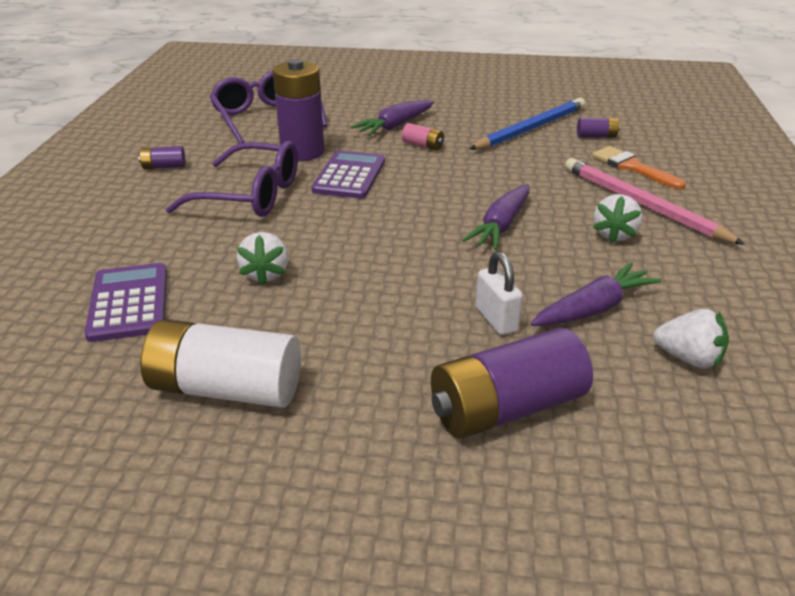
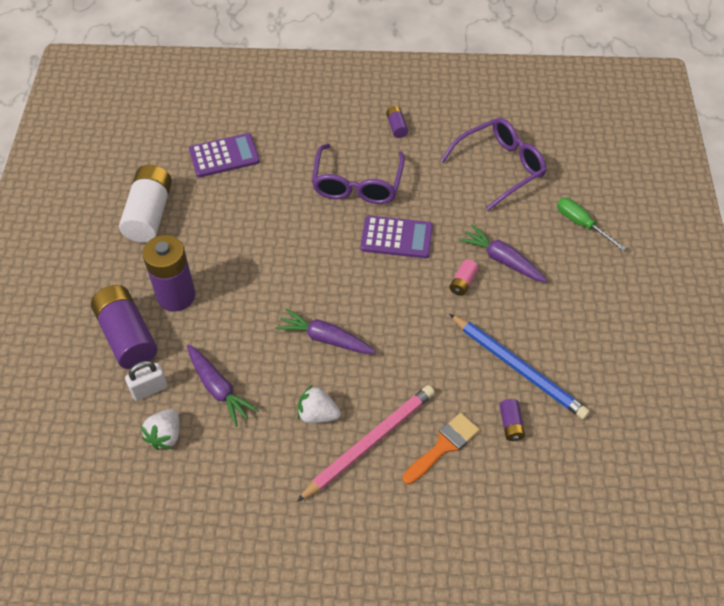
camera: 85 degrees right, 20 degrees up
(266, 274) = (255, 211): white strawberry -> none
(302, 152) = (435, 202): purple battery -> purple battery (176, 296)
(358, 91) = (581, 224): none -> green screwdriver
(496, 319) = (207, 333): white padlock -> white padlock (149, 389)

